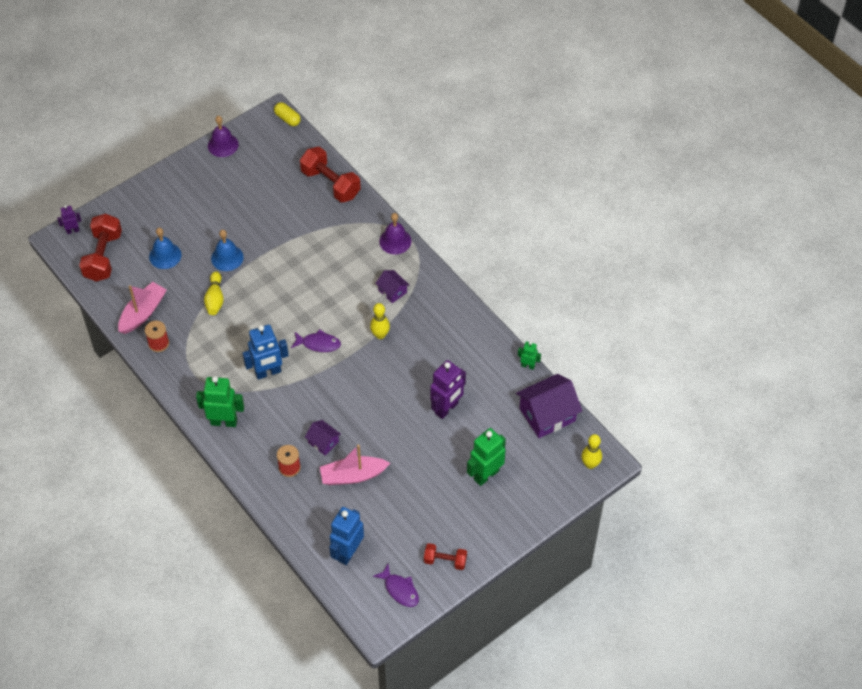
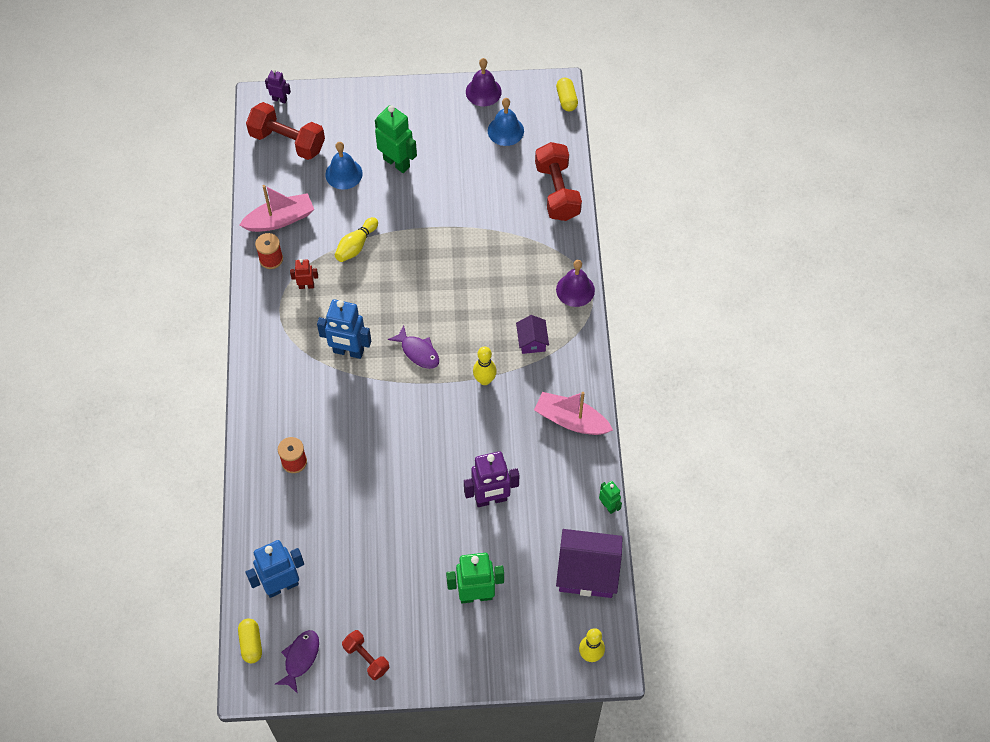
camera: 35 degrees right, 5 degrees up
(103, 256) = (287, 141): red dumbbell -> red dumbbell turned 75 degrees clockwise
(200, 346) = (306, 286): none -> red robot
(224, 421) = (270, 375): green robot -> green robot (397, 162)
(227, 257) = (399, 210): blue bell -> blue bell (505, 130)
(323, 442) = (345, 456): purple house -> none
(353, 475) = (346, 509): pink boat -> pink boat (571, 420)
(357, 602) = (251, 644): none -> yellow capsule
(400, 590) = (300, 658): purple fish -> purple fish turned 150 degrees counterclockwise

